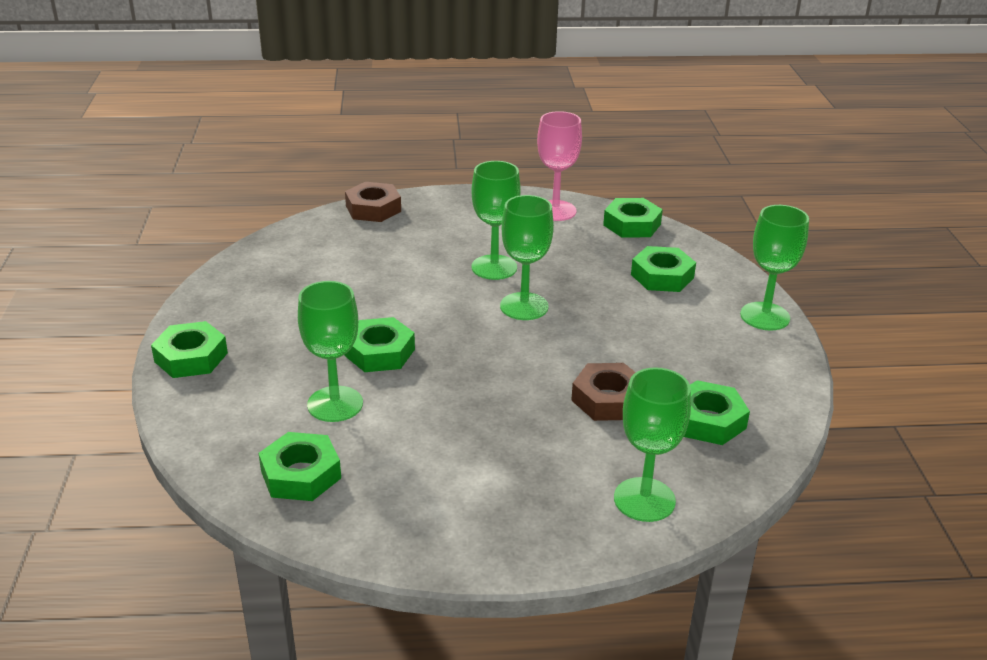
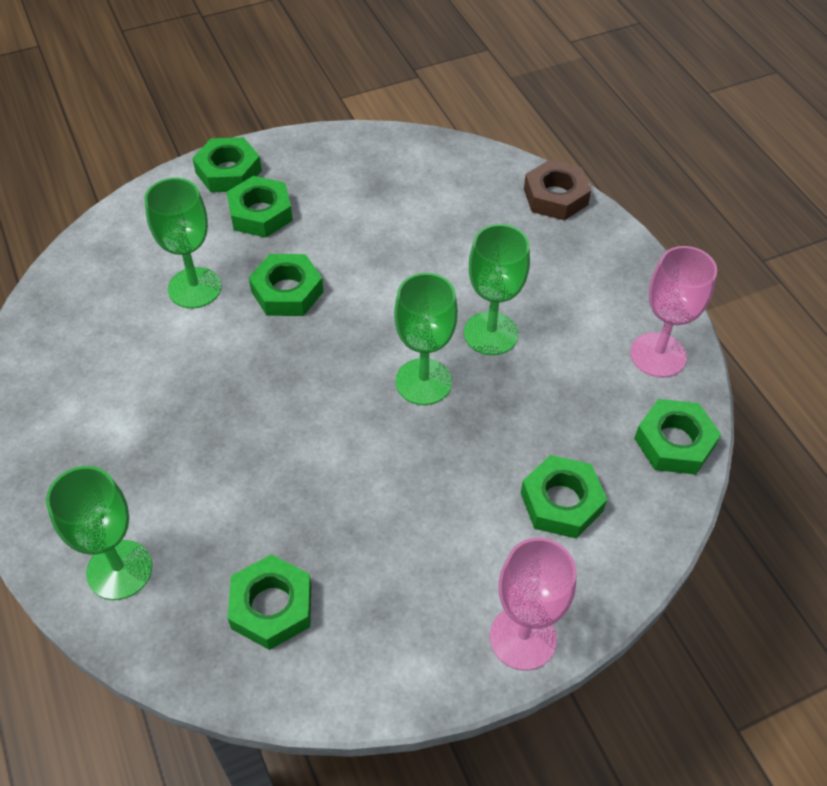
camera: 70 degrees right, 20 degrees up
(301, 474) = (91, 300): green nut -> green nut (260, 213)
(608, 399) = (277, 501): brown nut -> none
(765, 316) = (523, 638): green goblet -> pink goblet

